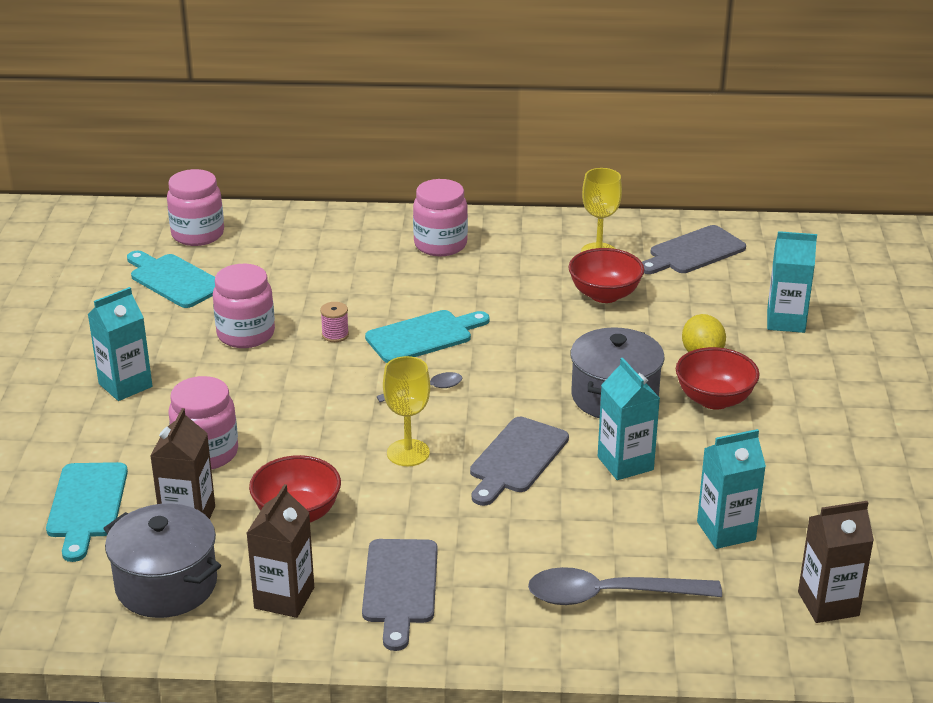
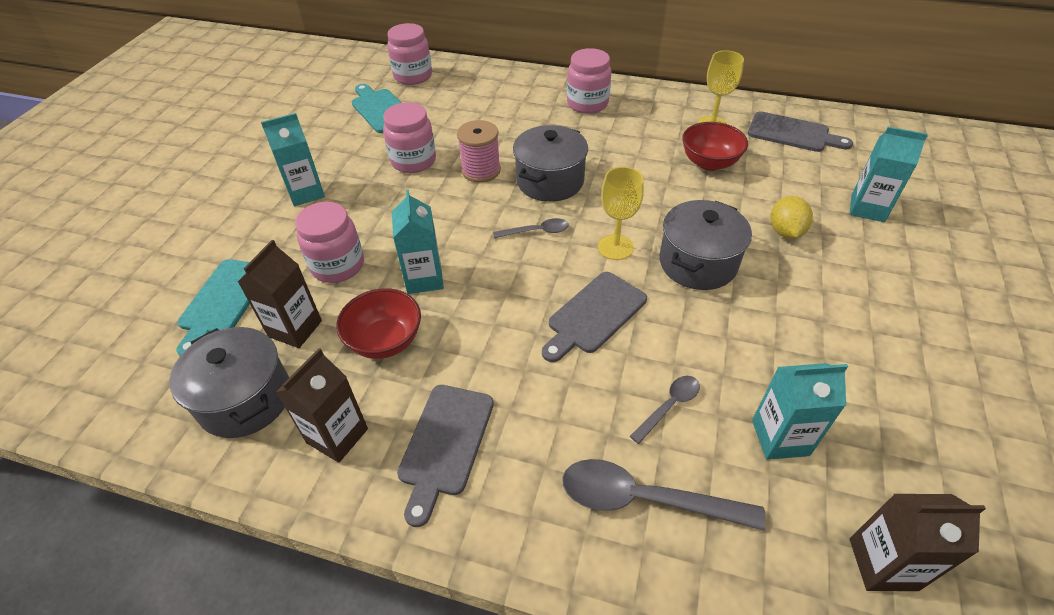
camera: 15 degrees right, 15 degrees up
(335, 335) = (481, 170): pink spool -> pink spool, size x1.80
(408, 453) = (501, 292): yellow goblet -> yellow goblet (615, 247)
(423, 336) = (550, 181): turquoise cutting board -> grey pot
(615, 523) = (669, 406): none -> grey spoon
(625, 463) = (693, 337): turquoise carton -> turquoise carton (424, 278)
(693, 252) = (792, 133): grey cutting board -> grey cutting board turned 135 degrees counterclockwise
(714, 399) = (790, 280): red bowl -> none

